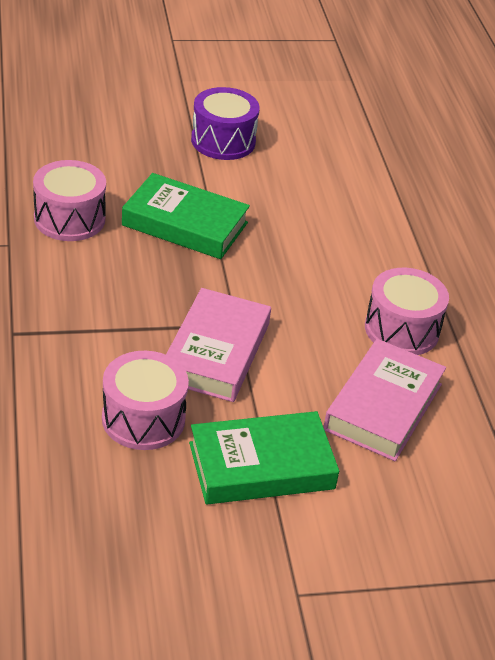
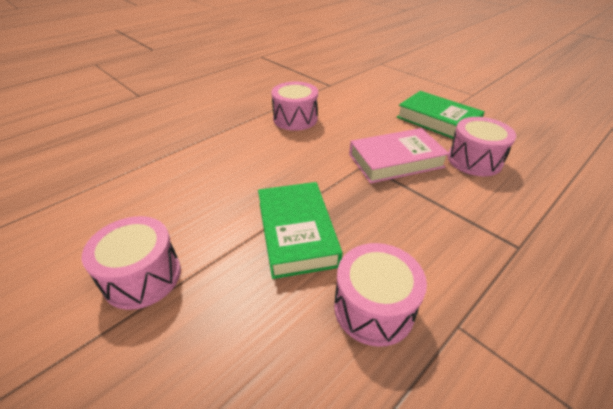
camera: 120 degrees left, 0 degrees up
(223, 141) = (142, 276): purple drum -> pink drum
(383, 407) = (355, 107): pink book -> none

